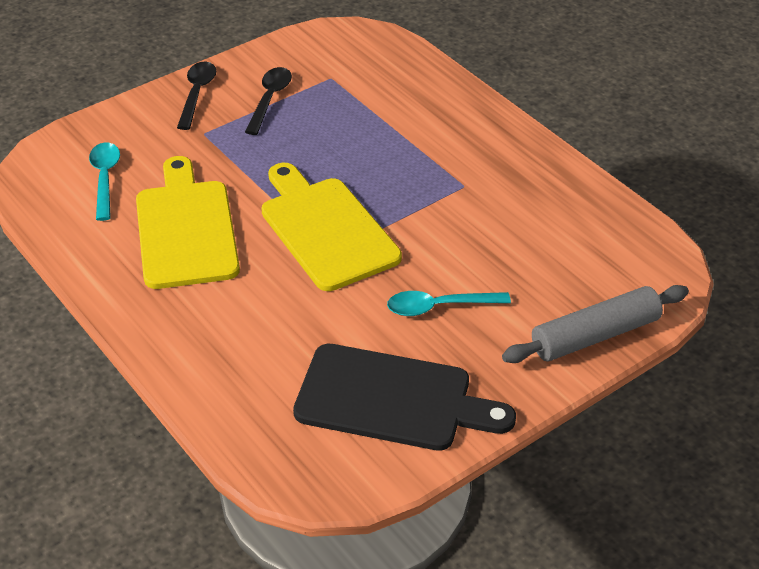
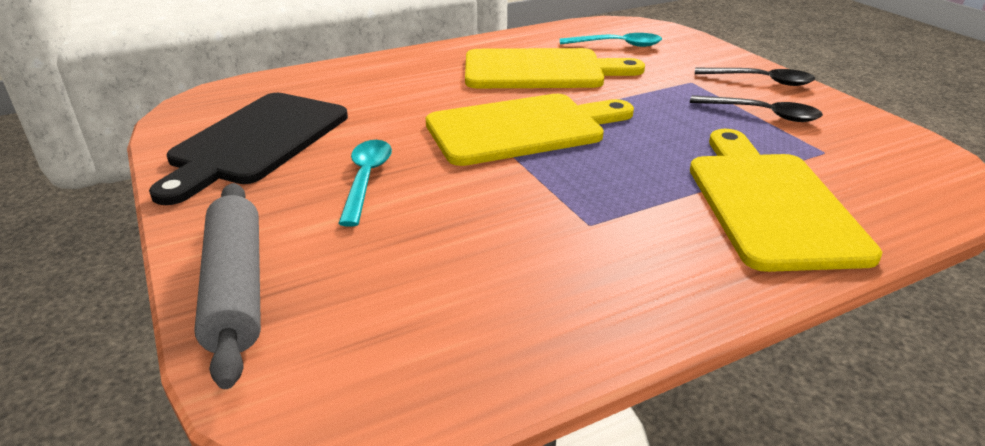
camera: 100 degrees right, 10 degrees down
(413, 109) = (770, 203): none -> yellow cutting board

